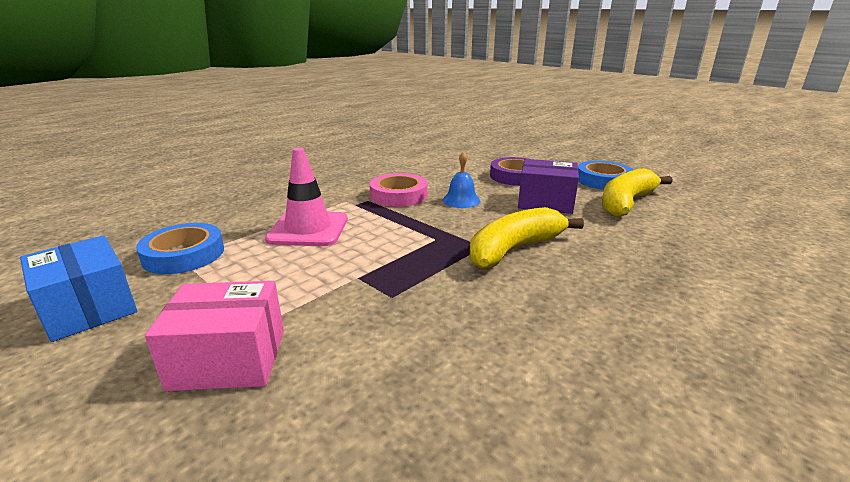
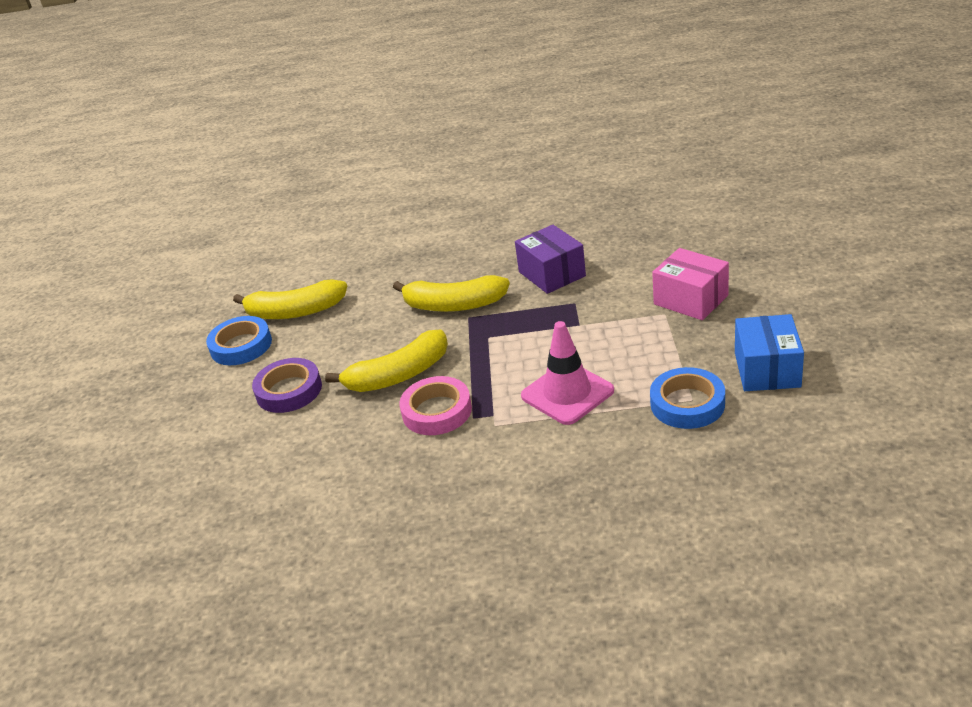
camera: 130 degrees left, 10 degrees up
(461, 200) = (399, 375): blue bell -> yellow banana
(545, 202) = (344, 340): purple box -> purple box (552, 274)

